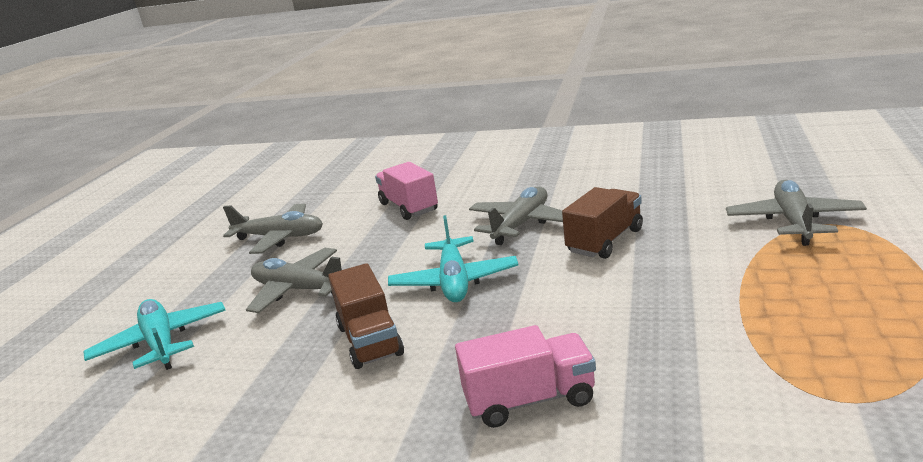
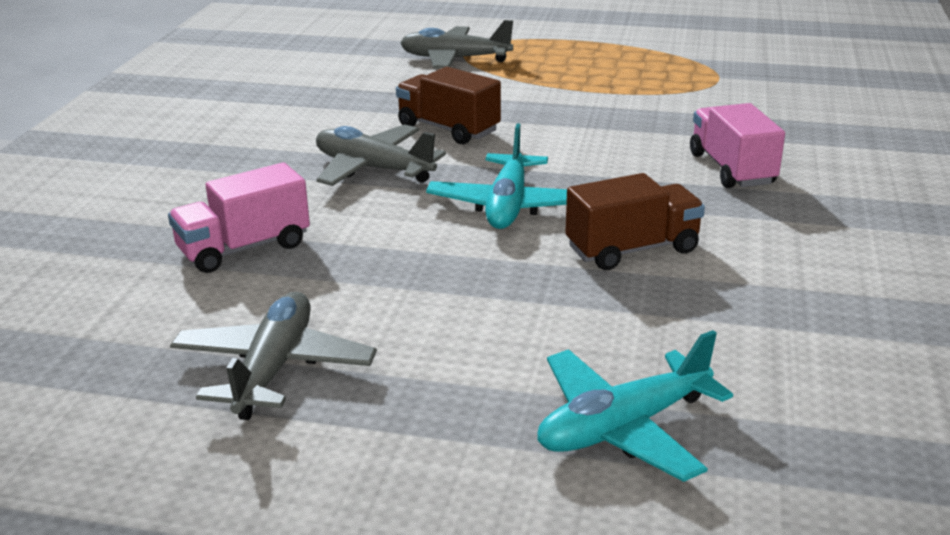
camera: 95 degrees left, 5 degrees up
(299, 290) = (489, 317): grey plane -> none
(454, 281) = (508, 206): turquoise plane -> turquoise plane turned 105 degrees clockwise

